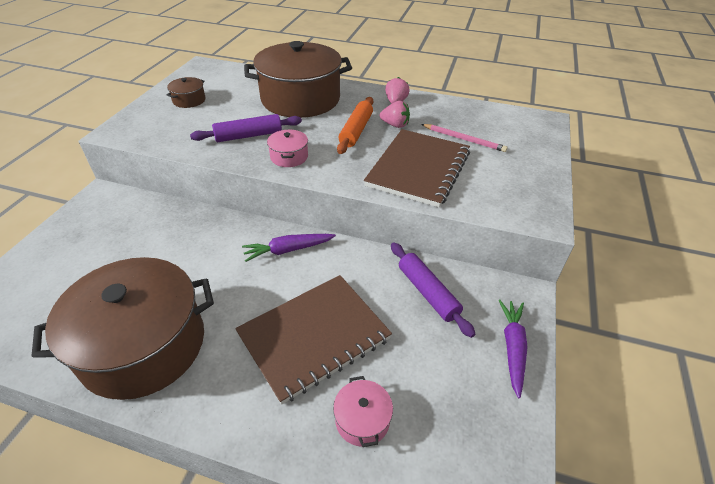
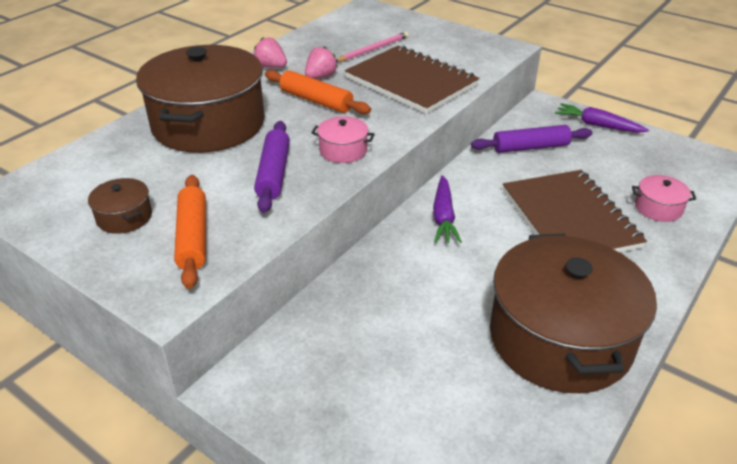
camera: 70 degrees left, 5 degrees down
(172, 125) = (193, 237): none -> orange rolling pin

